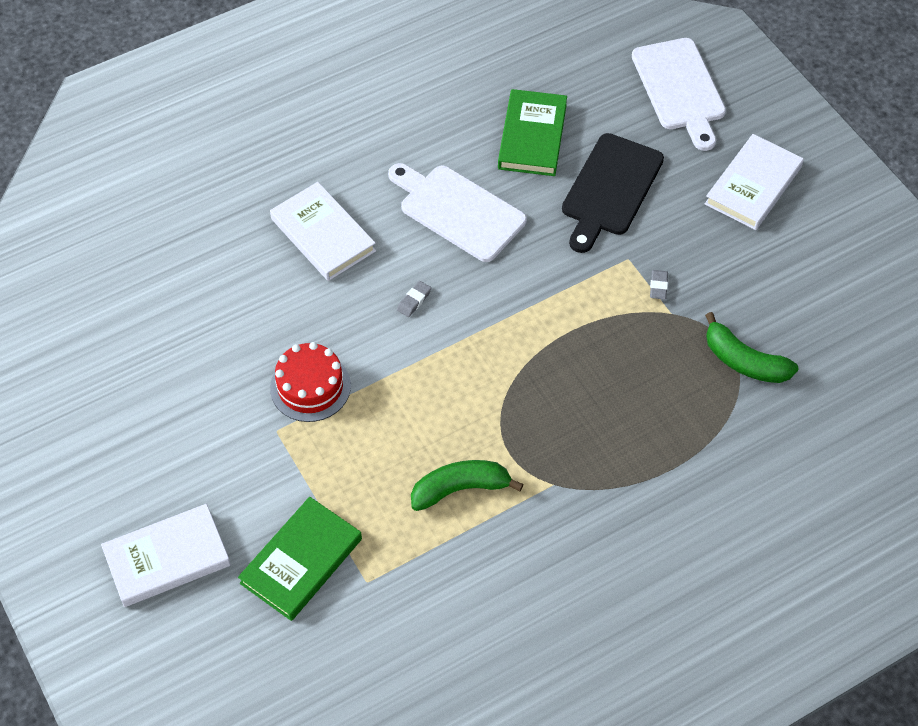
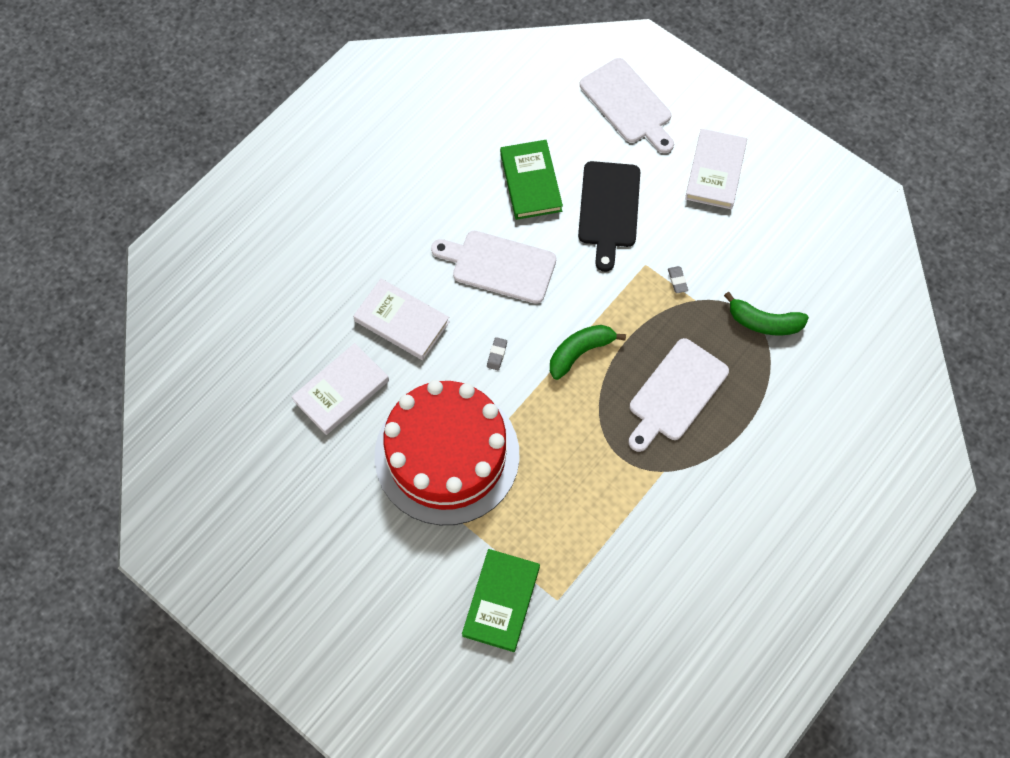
camera: 20 degrees left, 10 degrees up
(167, 558) = (397, 636): white book -> white book (341, 390)
(310, 387) = (447, 455): red cake -> red cake, size x2.19
(460, 489) = (596, 500): green banana -> green banana (580, 352)
(604, 405) = (675, 393): none -> white cutting board

